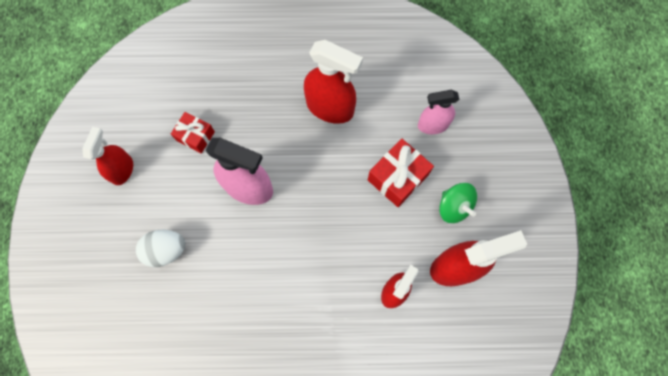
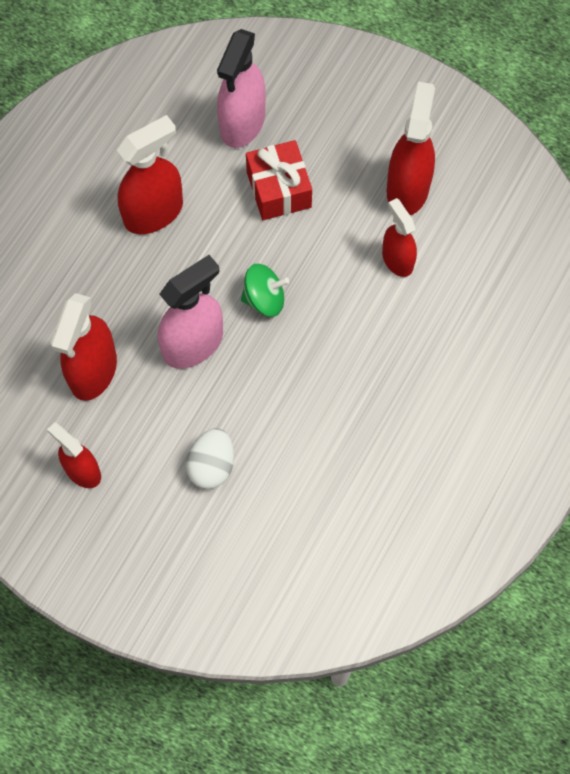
camera: 60 degrees left, 5 degrees down
(195, 136) = (93, 371): red gift -> red spray bottle
(432, 125) = (242, 123): pink spray bottle -> pink spray bottle, size x1.58
(454, 207) = (345, 154): green spinning top -> green spinning top (264, 299)

